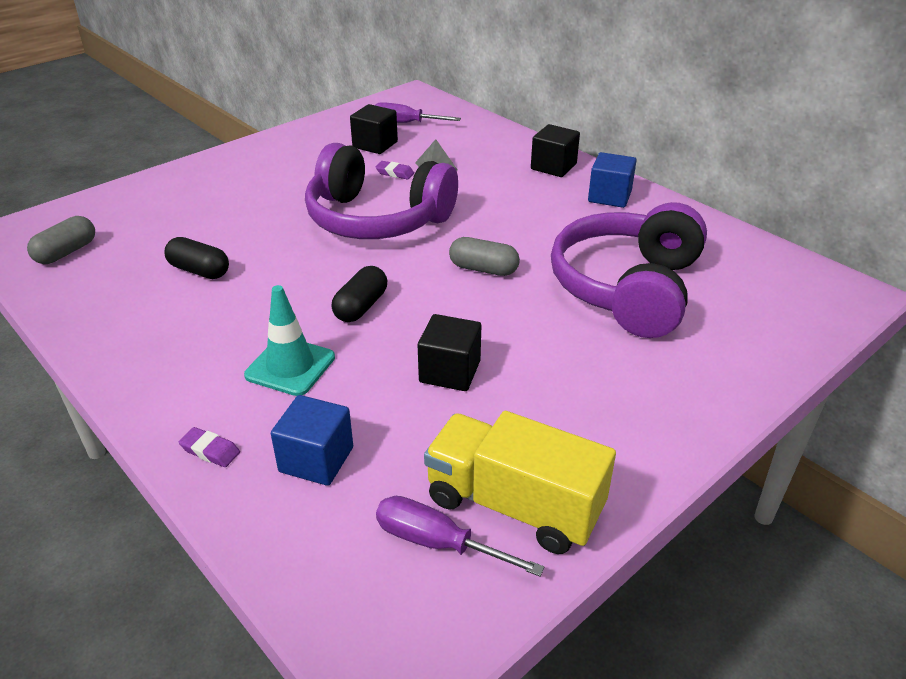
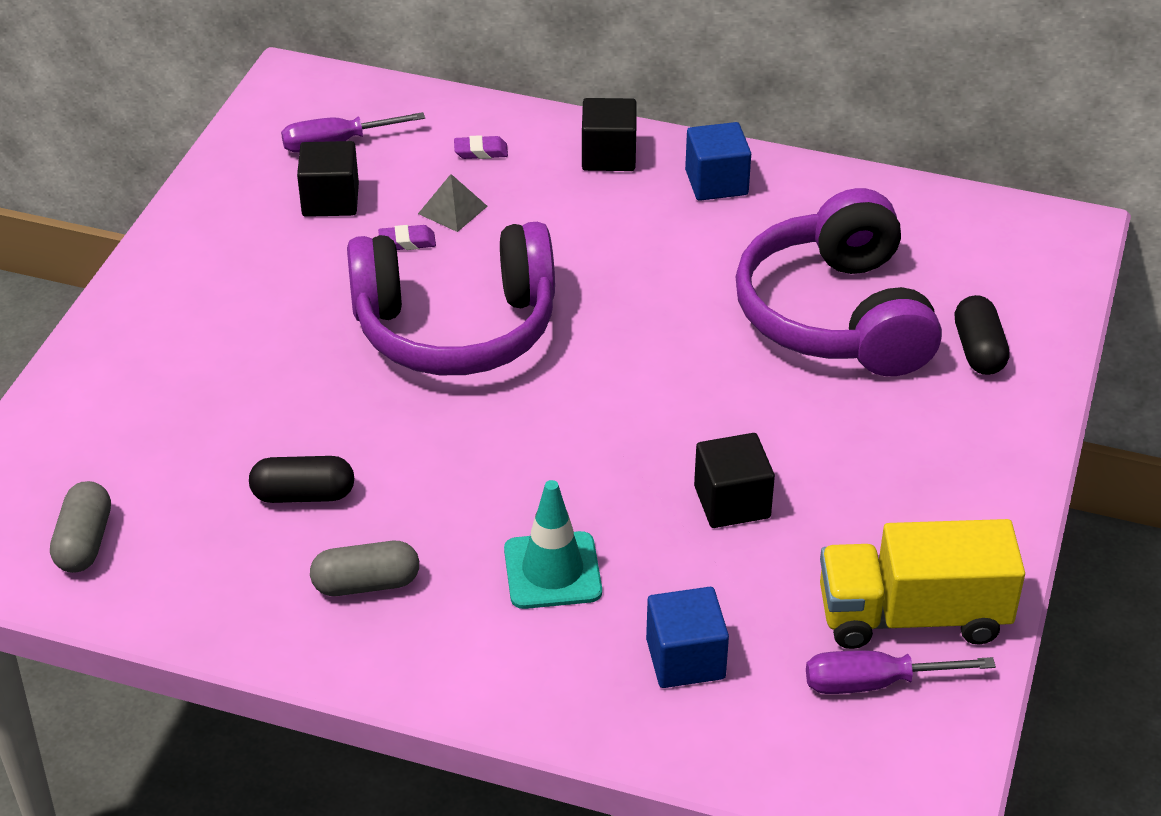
camera: 30 degrees left, 5 degrees up
(210, 451) = (566, 700): purple eraser -> purple eraser (481, 151)
(361, 307) = (558, 462): black capsule -> black capsule (978, 350)
(483, 269) = (654, 353): grey capsule -> grey capsule (366, 584)

